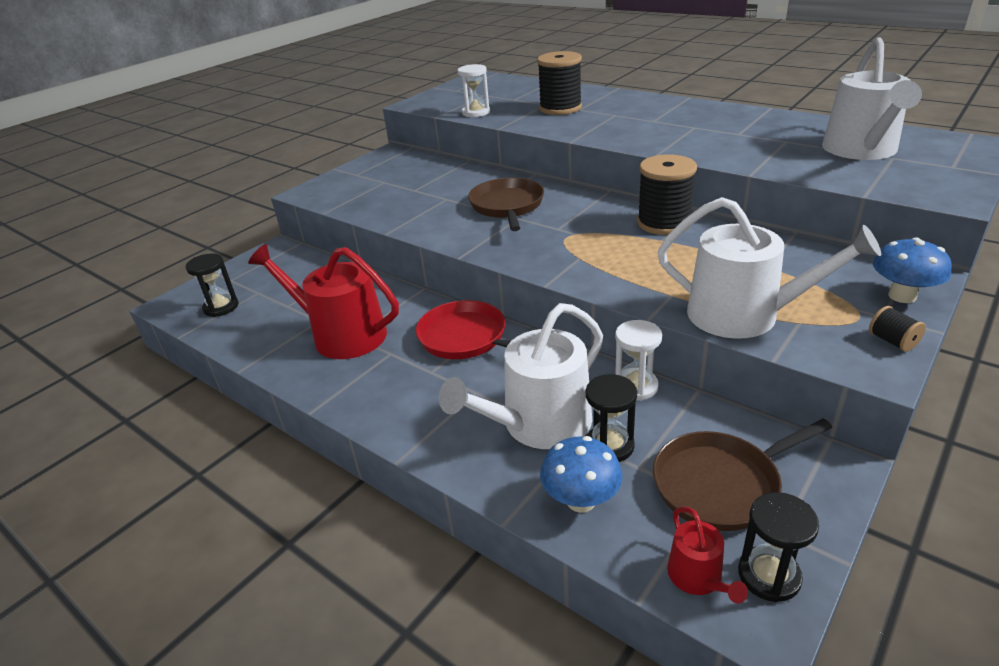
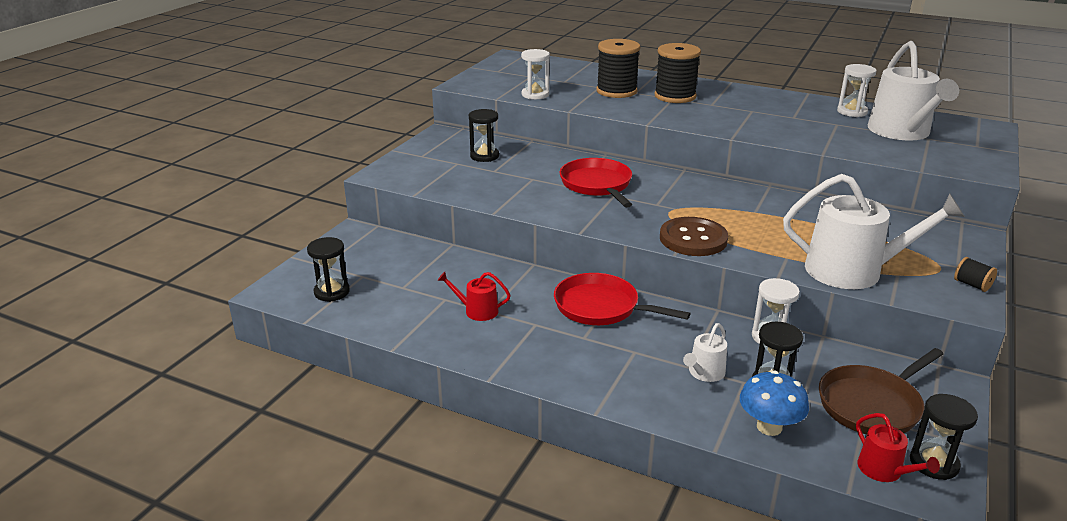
camera: 15 degrees left, 5 degrees down
(341, 335) = (477, 311): red watering can -> red watering can, size x0.47
(414, 175) = (484, 156): none -> black hourglass
(507, 206) = (597, 185): brown pan -> red pan
(539, 424) = (704, 373): white watering can -> white watering can, size x0.47
(575, 269) = (693, 239): none -> brown button
(664, 223) = (749, 197): black spool -> black spool (675, 96)
(811, 127) = (852, 112): none -> white hourglass
(902, 296) = (965, 250): blue mushroom -> none

